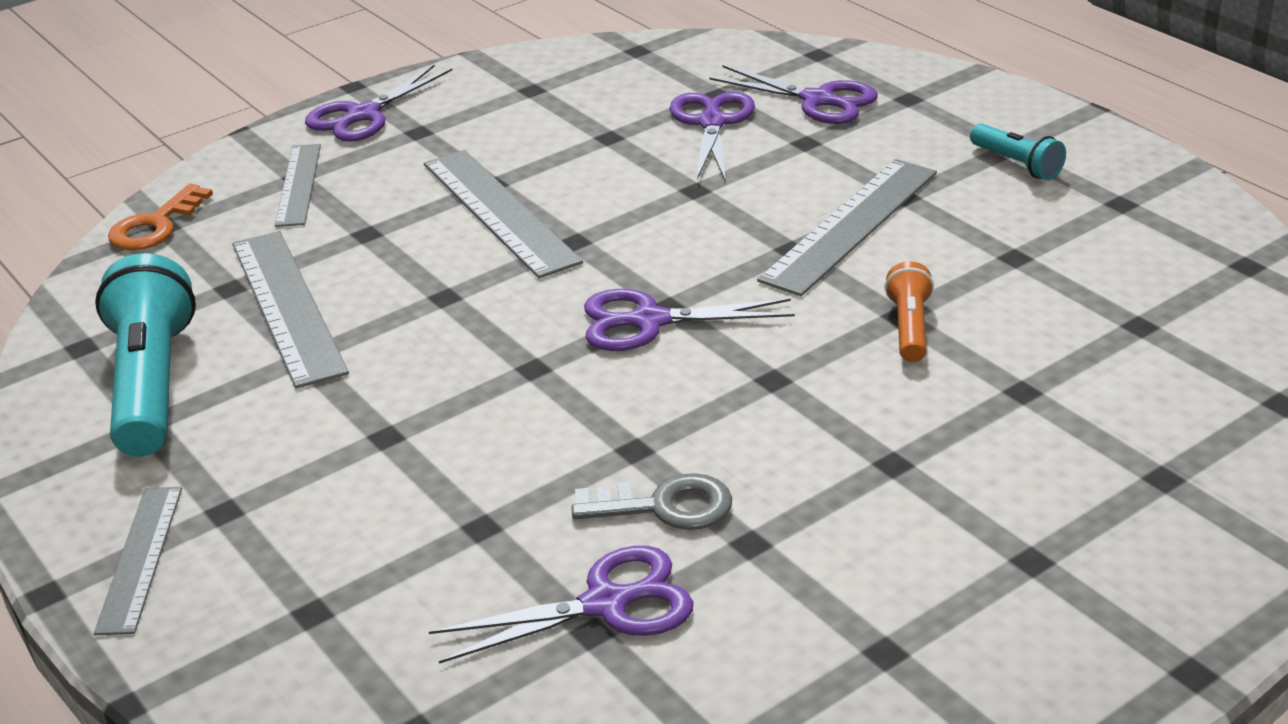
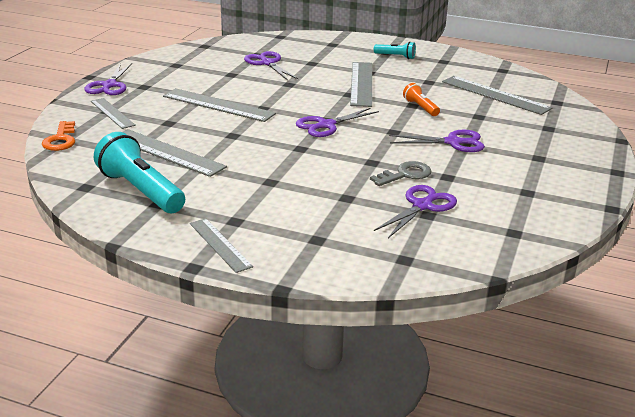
camera: 35 degrees left, 5 degrees down
(817, 100) = (299, 50): purple scissors -> purple scissors (453, 142)
(1138, 337) = (495, 95): none -> grey ruler

